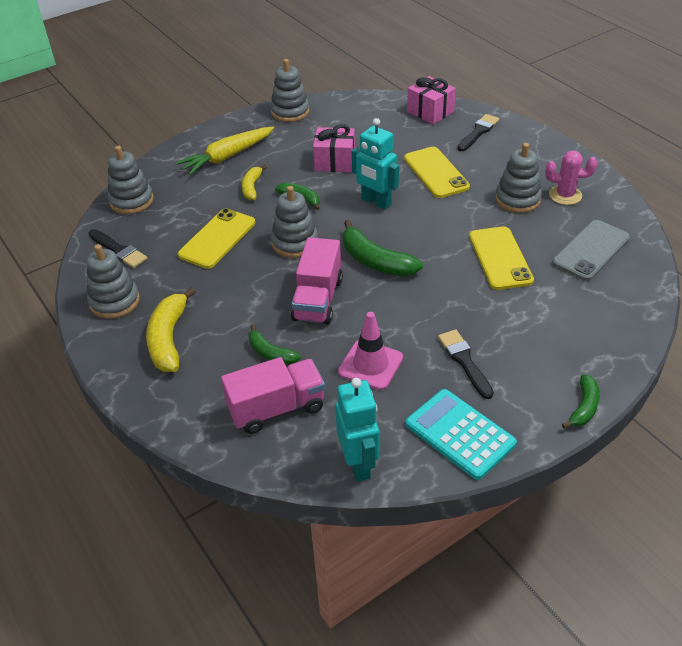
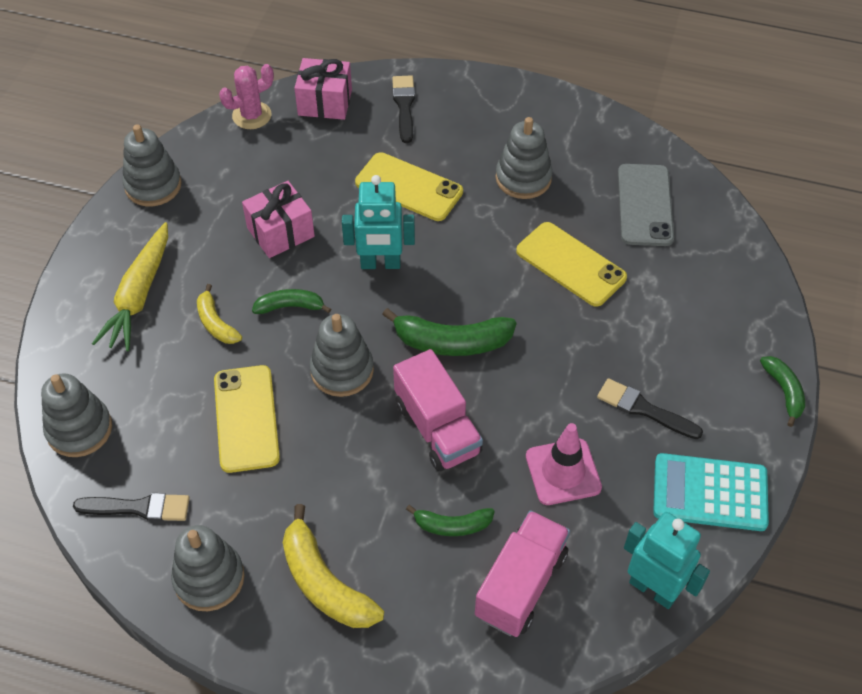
camera: 40 degrees left, 10 degrees up
(565, 195) = (564, 147): pink cactus -> pink cactus (252, 115)

